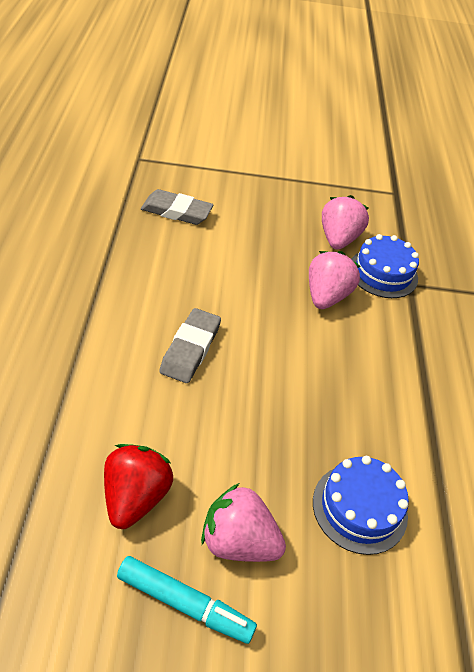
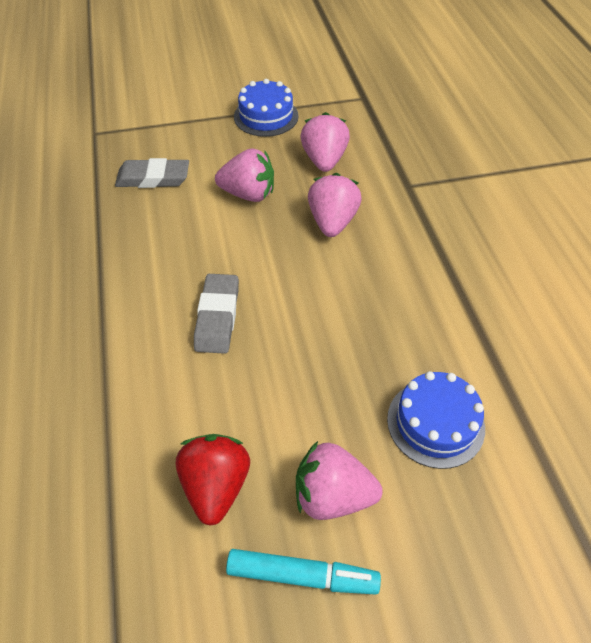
camera: 10 degrees left, 5 degrees up
(257, 249) = (248, 194): none -> pink strawberry
(383, 273) = (378, 182): blue cake -> blue cake (266, 116)

